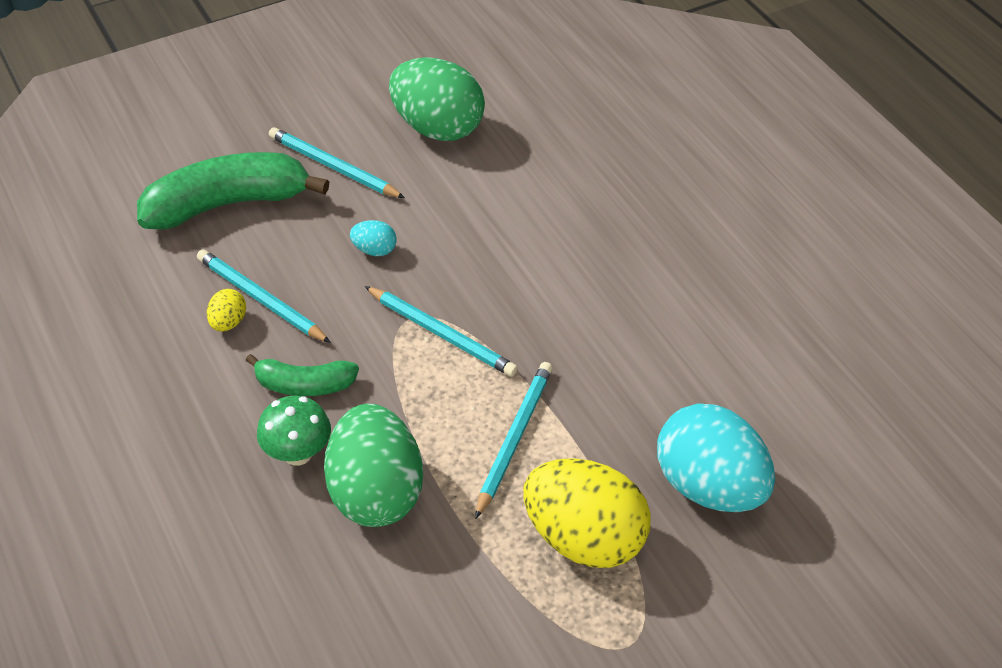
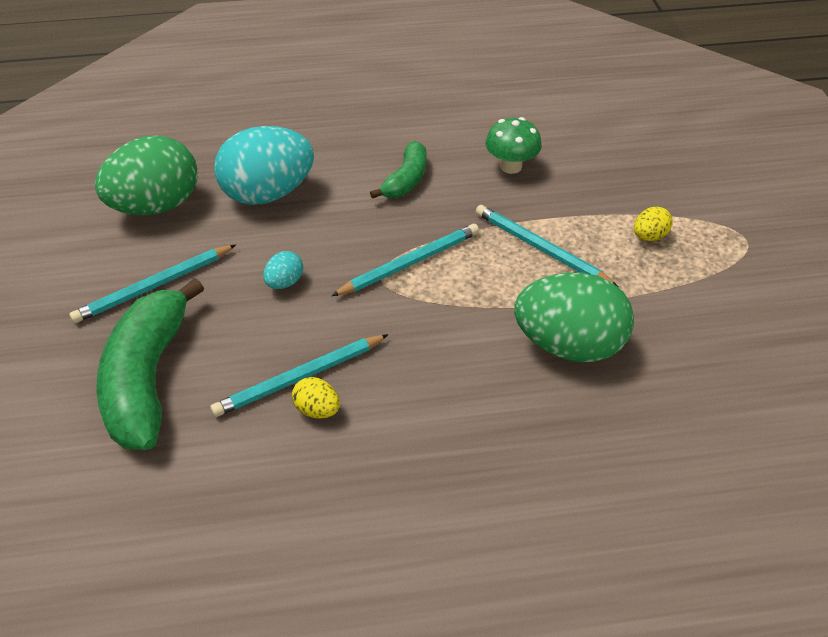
camera: 70 degrees left, 0 degrees up
(298, 453) = (505, 389): green mushroom -> green mushroom (511, 166)
(304, 385) = (426, 367): green banana -> green banana (406, 180)
(584, 539) = (649, 236): yellow egg -> yellow egg, size x0.43
(710, 487) = (620, 164): turquoise egg -> turquoise egg (268, 193)

